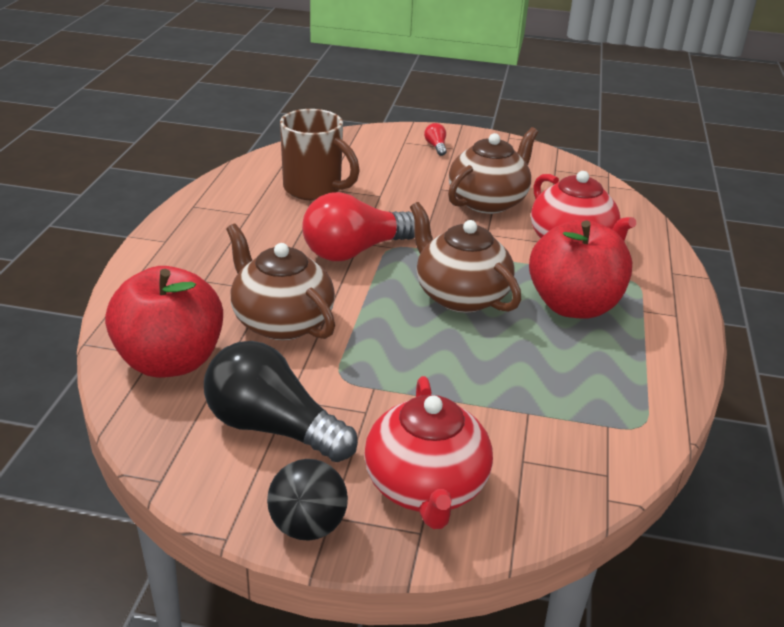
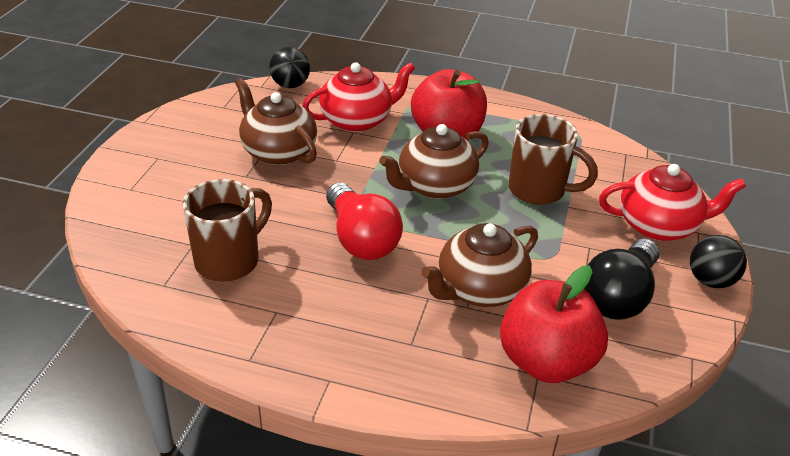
camera: 85 degrees left, 5 degrees up
(436, 147) = (151, 169): red light bulb -> none
(477, 376) = (539, 190): none -> brown mug
(622, 201) = (290, 85): none -> black ball

